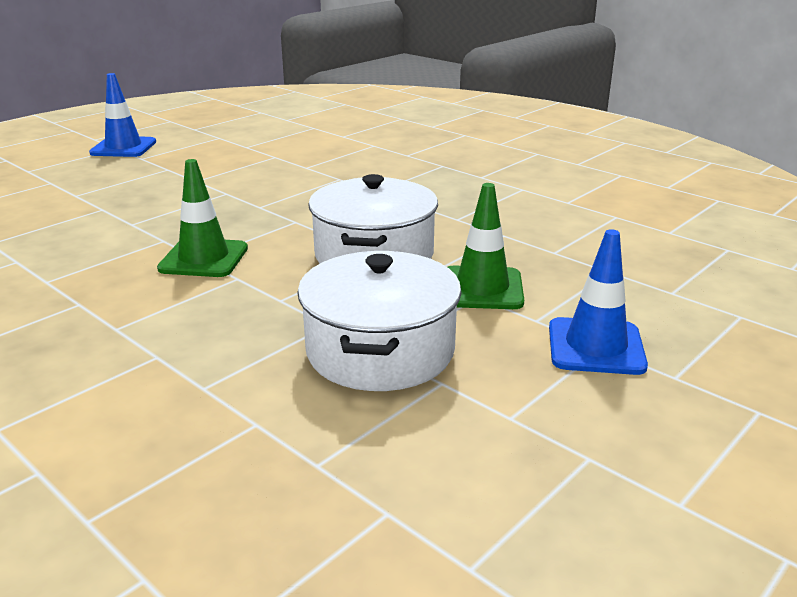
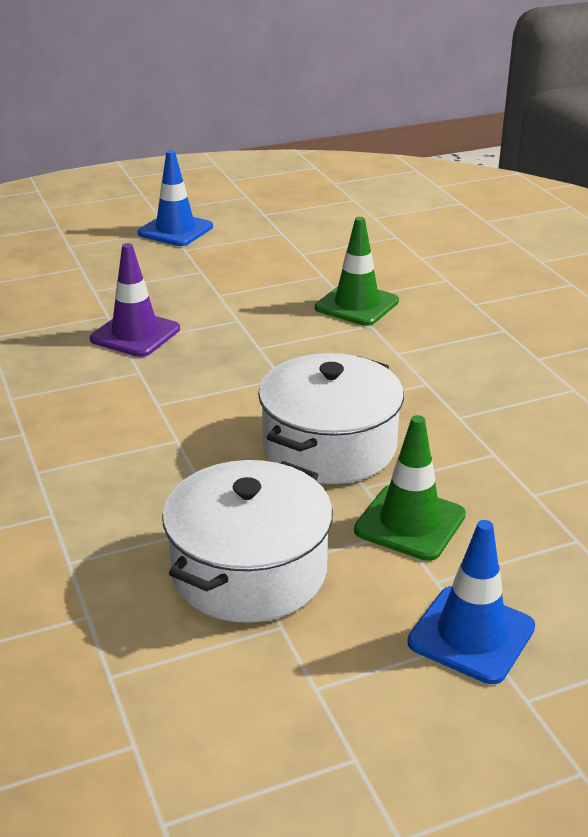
camera: 25 degrees right, 5 degrees up
(140, 216) = (135, 334): none -> purple traffic cone
(204, 258) = (161, 406): green traffic cone -> green traffic cone (356, 305)

